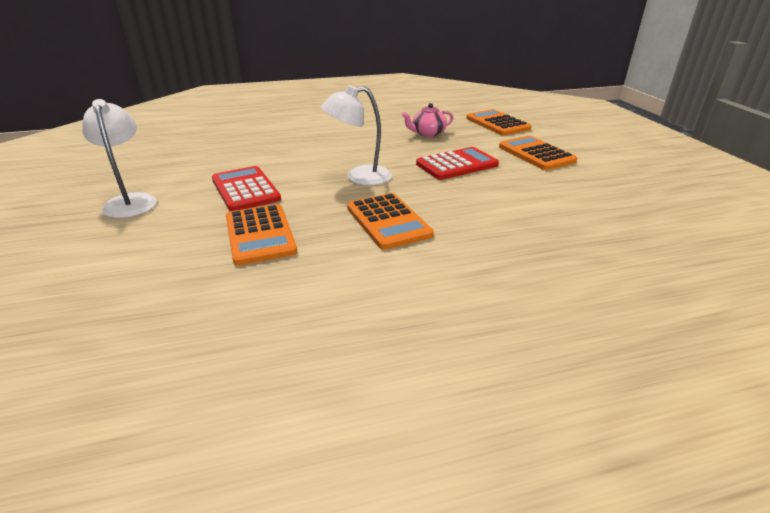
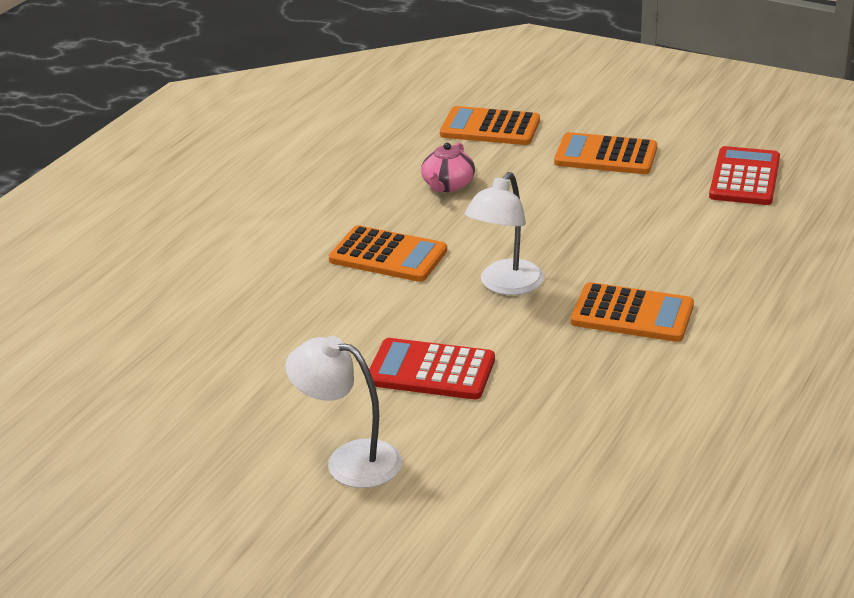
camera: 45 degrees left, 0 degrees up
(260, 235) = (560, 398): orange calculator -> orange calculator (388, 256)
(457, 164) = (562, 213): red calculator -> red calculator (745, 177)

